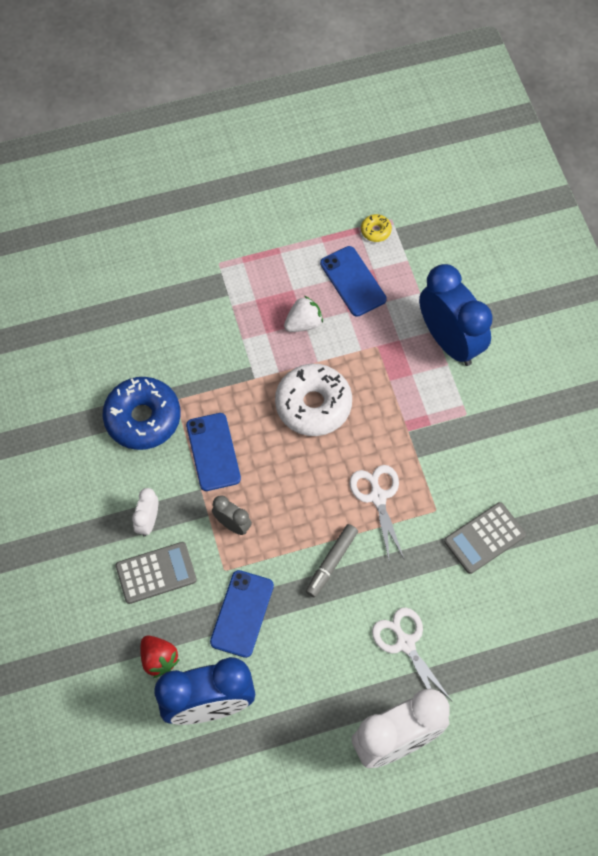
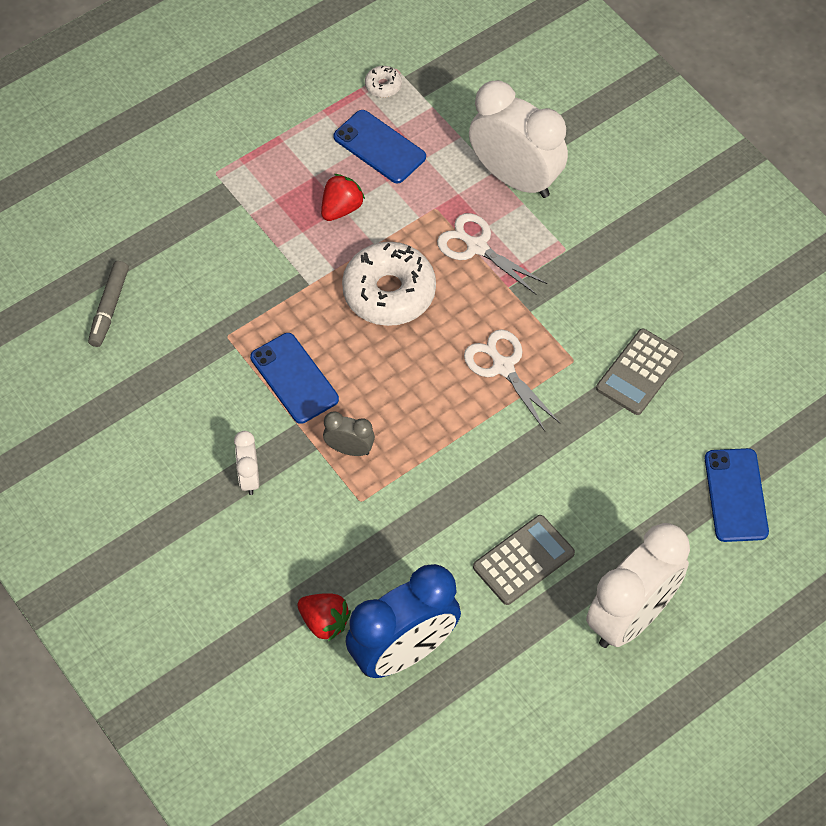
camera: 20 degrees left, 5 degrees down
(143, 418) = (196, 367): blue donut -> none
(156, 573) = (282, 530): grey calculator -> grey calculator (523, 560)
(242, 613) = (400, 541): blue phone -> blue phone (736, 495)
(303, 323) = (341, 208): white strawberry -> red strawberry
(331, 562) = (479, 453): grey marker -> grey marker (109, 308)
(375, 231) = (383, 85): yellow donut -> white donut
(405, 643) = (598, 511): white scissors -> white scissors (477, 247)
(449, 341) = (515, 178): blue clock -> white clock

